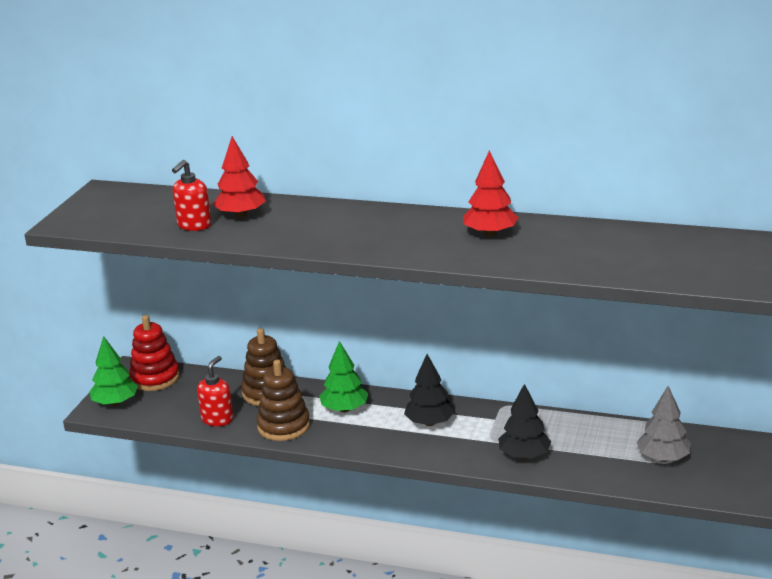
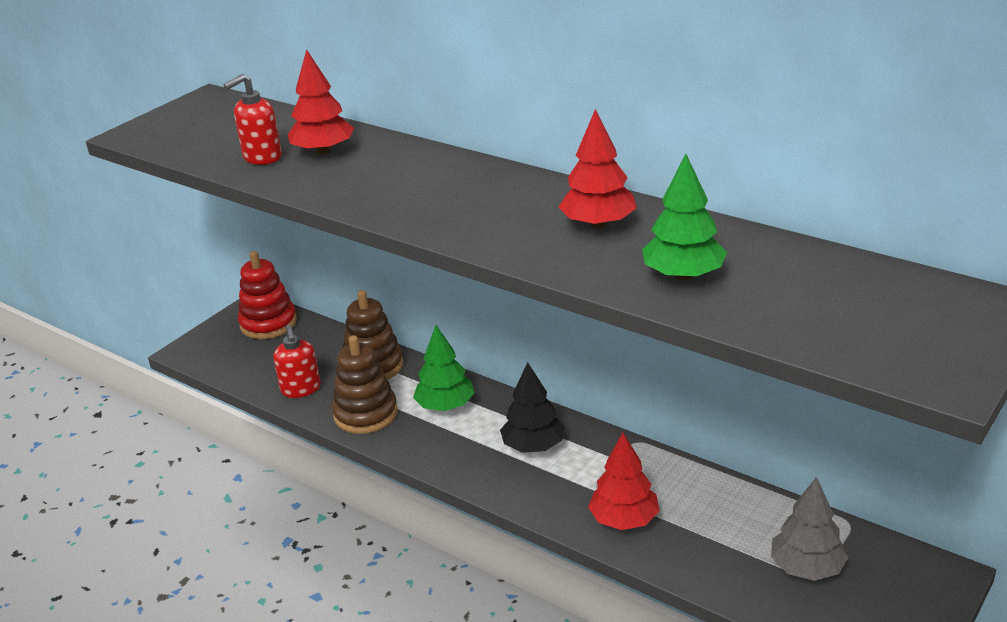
camera: 20 degrees right, 5 degrees up
(115, 402) = (211, 346): green tree -> green tree (683, 275)
(217, 419) = (301, 389): red soap dispenser -> red soap dispenser turned 120 degrees clockwise
(524, 455) = (624, 520): black tree -> red tree

